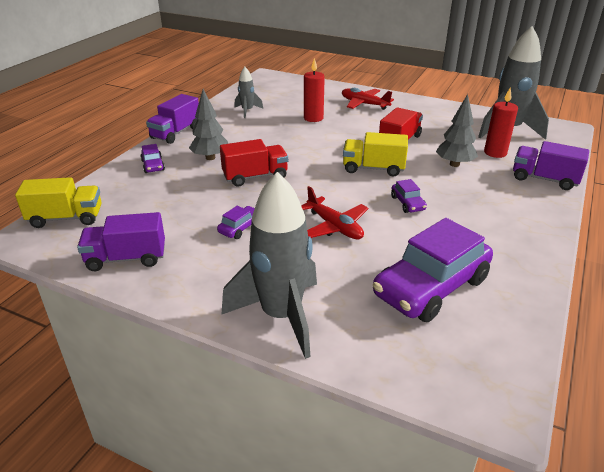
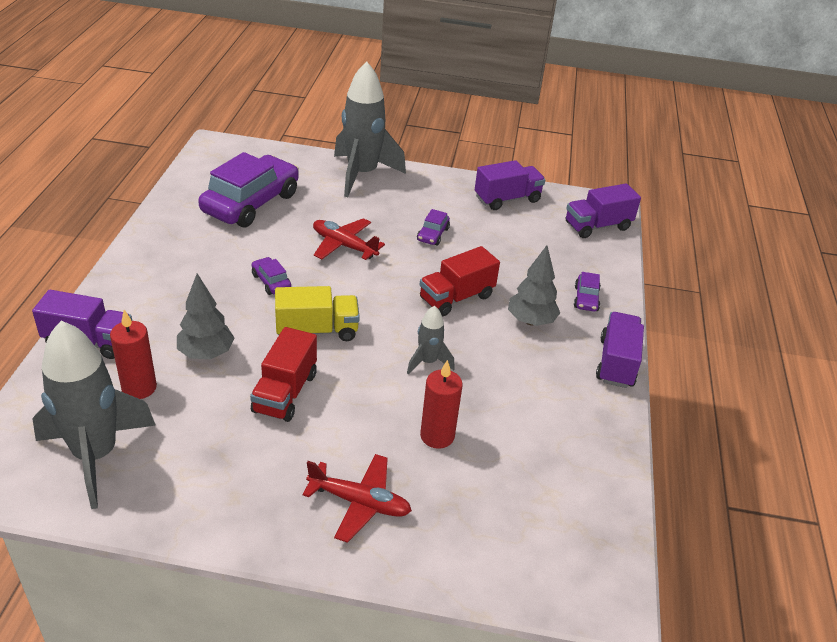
camera: 160 degrees right, 5 degrees up
(66, 218) = (597, 226): yellow truck -> purple truck
(153, 165) = (586, 299): purple car -> purple car turned 135 degrees counterclockwise
(247, 111) = (556, 439): grey rocket -> grey rocket (428, 362)

